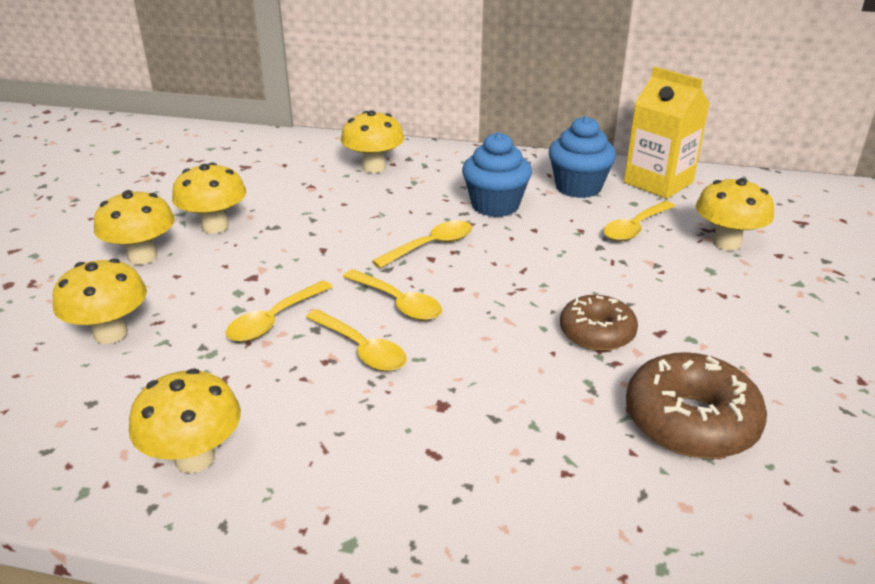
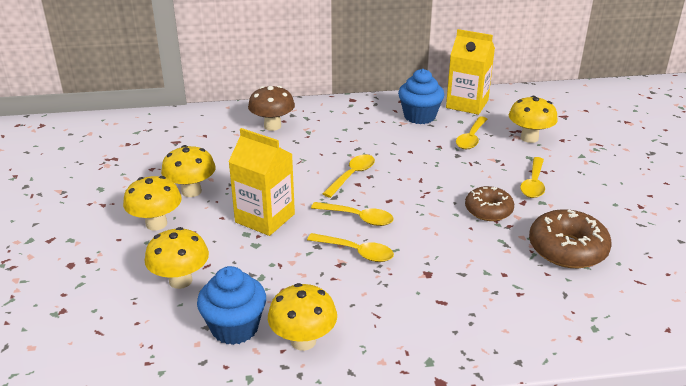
camera: 20 degrees left, 0 degrees up
(274, 320) = (286, 246): yellow spoon -> yellow spoon (533, 184)
(276, 277) = (265, 218): none -> yellow carton
(374, 167) = (272, 126): yellow mushroom -> brown mushroom
(495, 205) = (374, 139): blue cupcake -> blue cupcake (235, 328)

